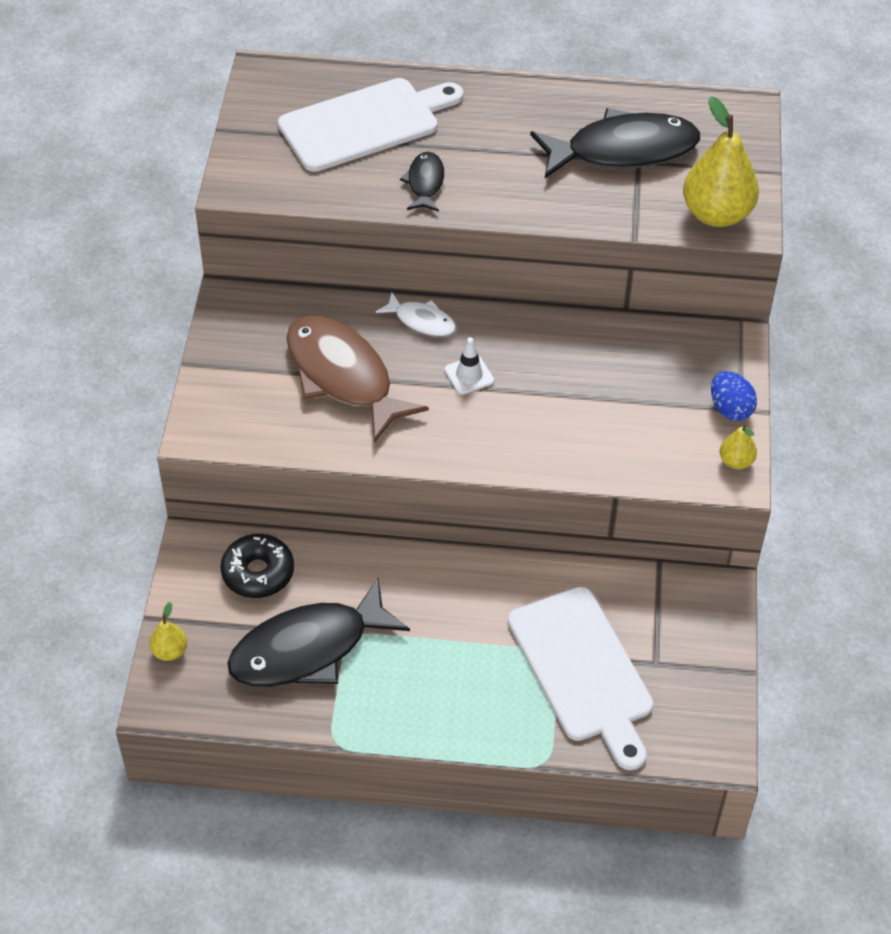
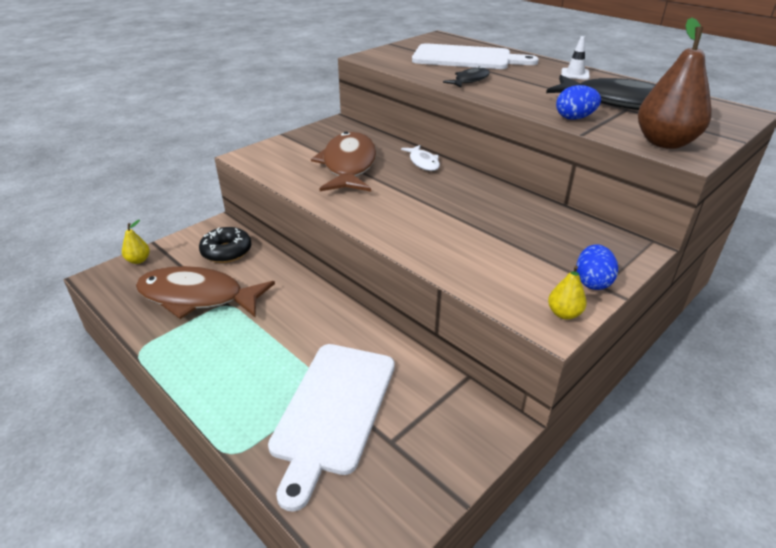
camera: 40 degrees right, 15 degrees down
(308, 649) = (197, 297): black fish -> brown fish
(469, 375) = (420, 192): white traffic cone -> white traffic cone (575, 74)
(604, 211) = (574, 118): none -> blue egg
(716, 214) = (665, 143): yellow pear -> brown pear

